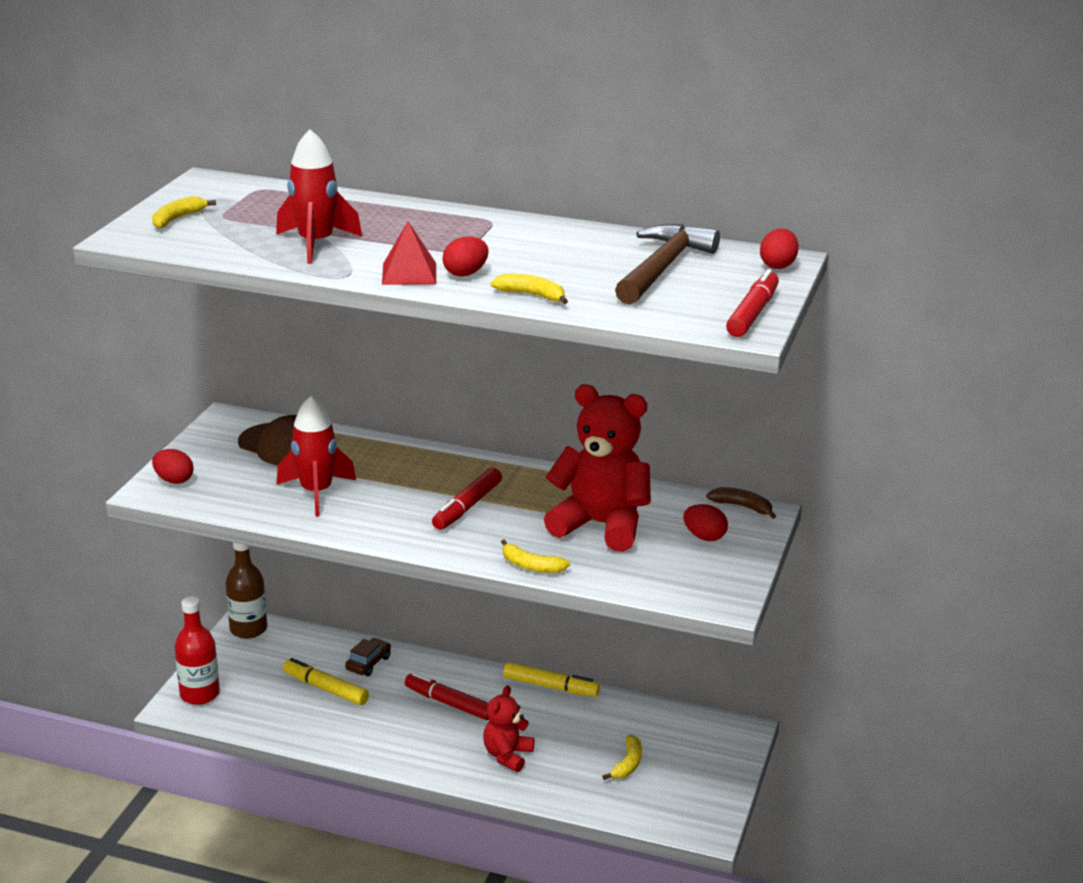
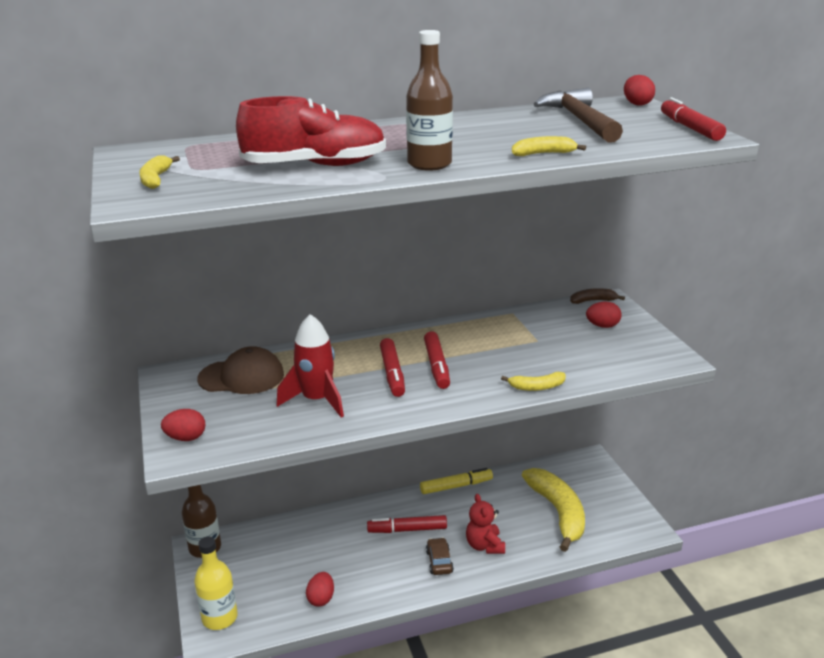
camera: 35 degrees left, 0 degrees up
(200, 694) = (219, 618): red bottle -> yellow bottle
(316, 244) = (315, 166): red rocket -> red shoe
(325, 689) = (312, 563): yellow marker -> none
(368, 663) = (322, 529): brown car -> brown car (439, 561)
(409, 273) = (429, 164): red pyramid -> brown bottle
(416, 496) = (392, 373): none -> red marker
(465, 273) = (468, 154): red egg -> red egg (321, 598)
(601, 525) = (536, 343): red teddy bear -> none
(628, 764) = (558, 512): yellow banana -> yellow banana, size x2.18

